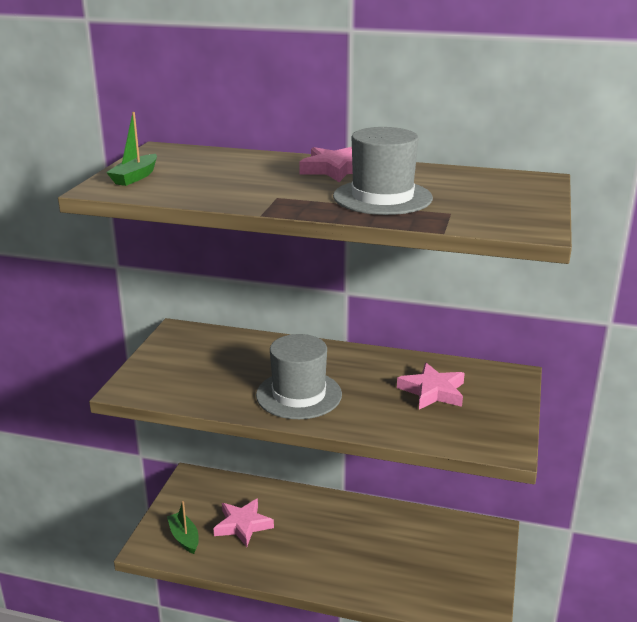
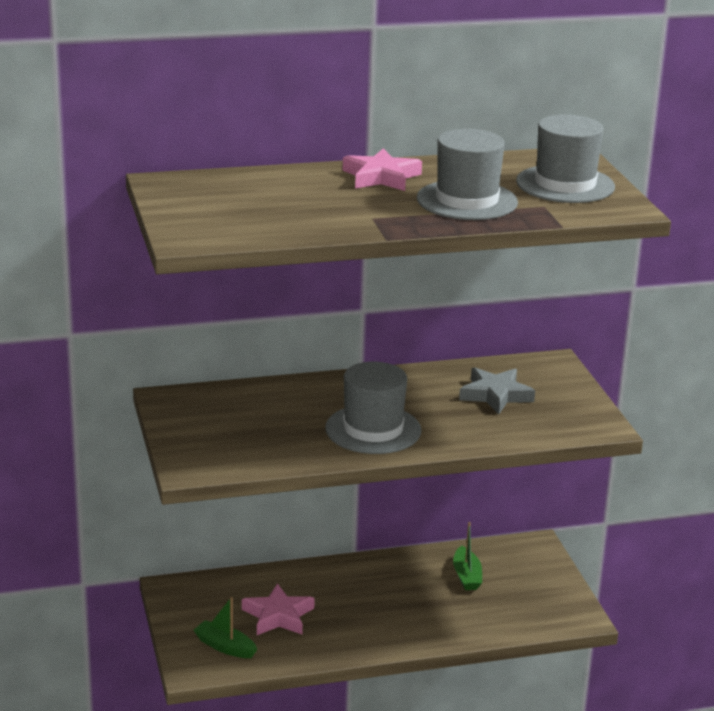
camera: 30 degrees left, 0 degrees up
(135, 177) = (197, 221): green boat -> green boat (466, 576)
(433, 391) = (495, 395): pink star -> grey star
(497, 199) = (565, 184): none -> grey hat

